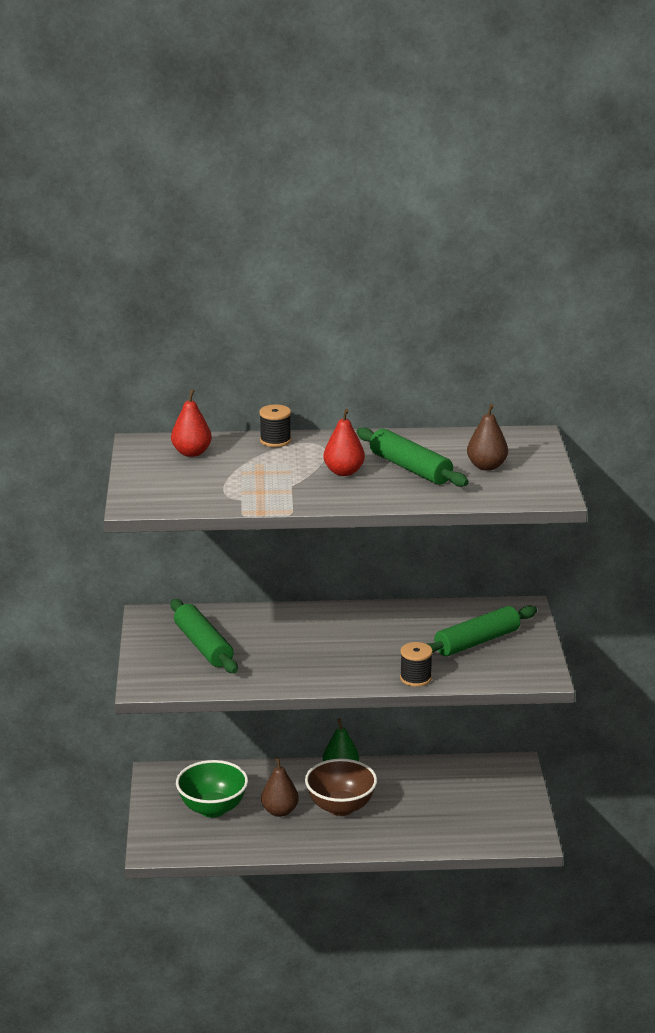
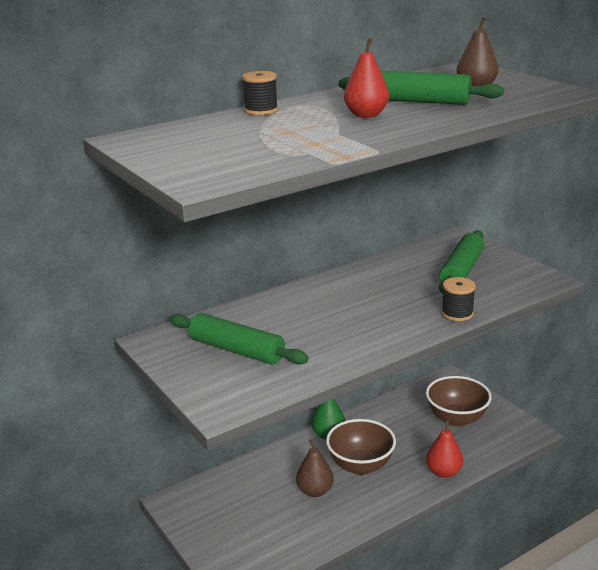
camera: 30 degrees left, 0 degrees up
(191, 453) = (193, 134): red pear -> red pear (444, 472)
(212, 808) = (254, 514): green bowl -> none
(476, 802) = (456, 419): none -> brown bowl

